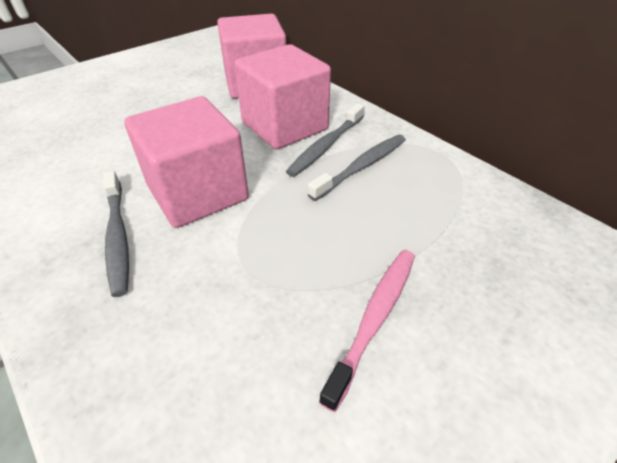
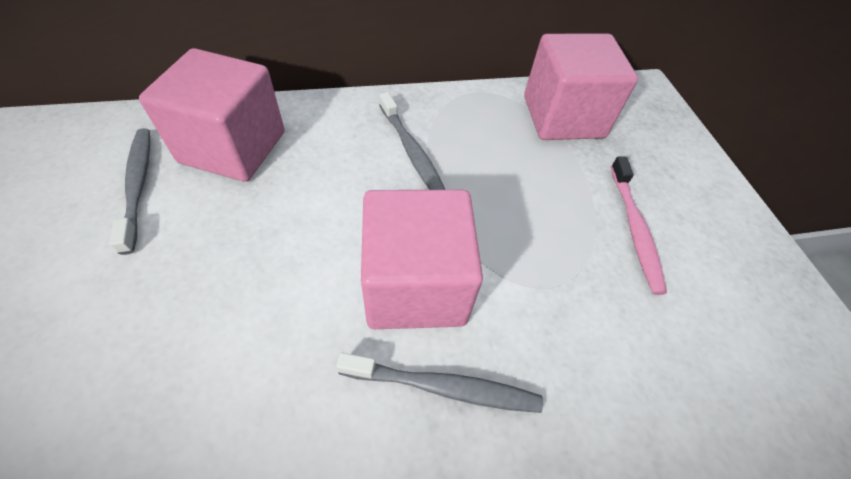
camera: 65 degrees left, 10 degrees up
(284, 126) = (350, 164): pink cube -> pink cube (563, 117)
(362, 167) = (462, 145): grey toothbrush -> grey toothbrush (138, 185)
(375, 318) = (634, 229): pink toothbrush -> pink toothbrush turned 150 degrees counterclockwise

